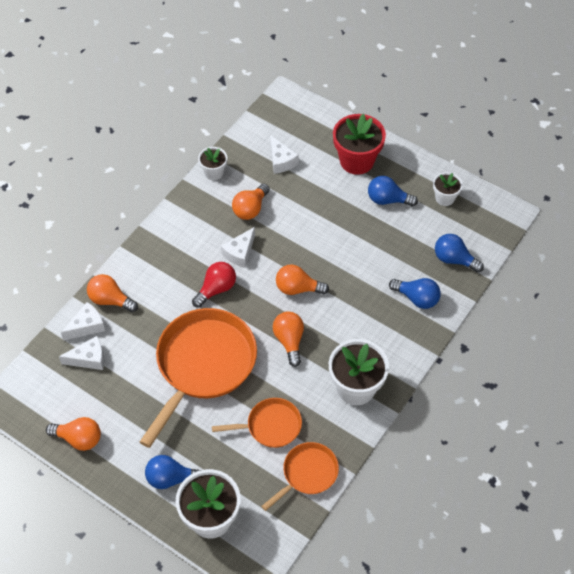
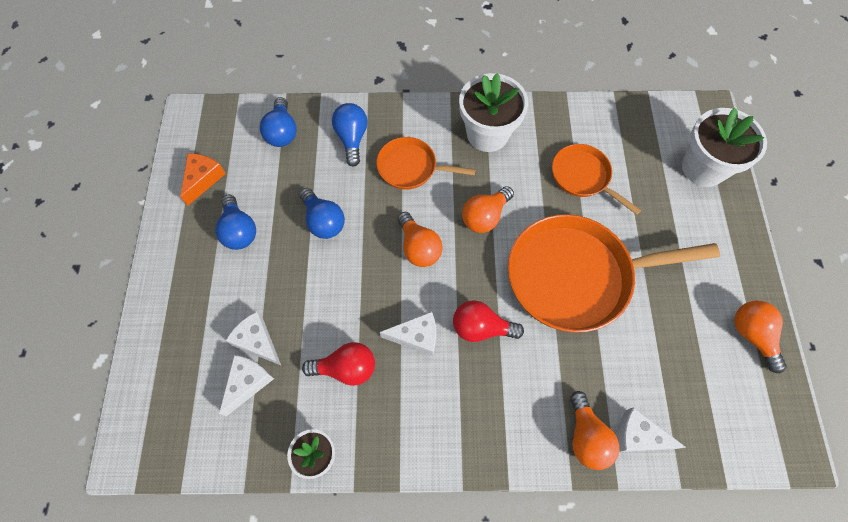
camera: 125 degrees left, 10 degrees up
(89, 359) = (670, 399): white cheese -> white cheese (257, 341)
(171, 478) = (704, 223): blue light bulb -> blue light bulb (323, 221)
(250, 209) = (346, 368): orange light bulb -> red light bulb
(307, 474) = (598, 123): orange pan -> orange pan (411, 167)
(357, 161) = (197, 295): red flower pot -> none
(445, 198) = (203, 179): white flower pot -> orange cheese

